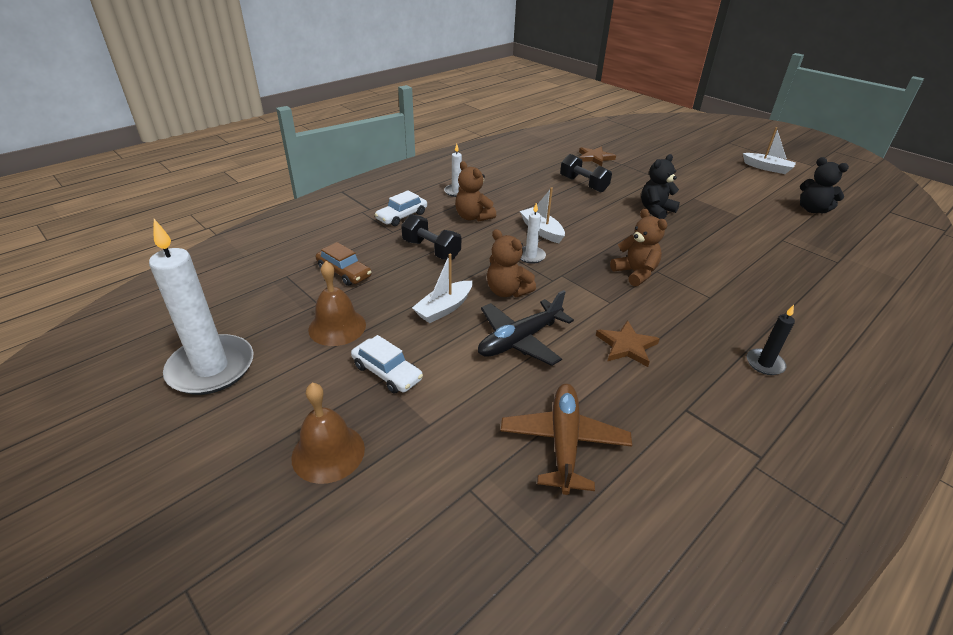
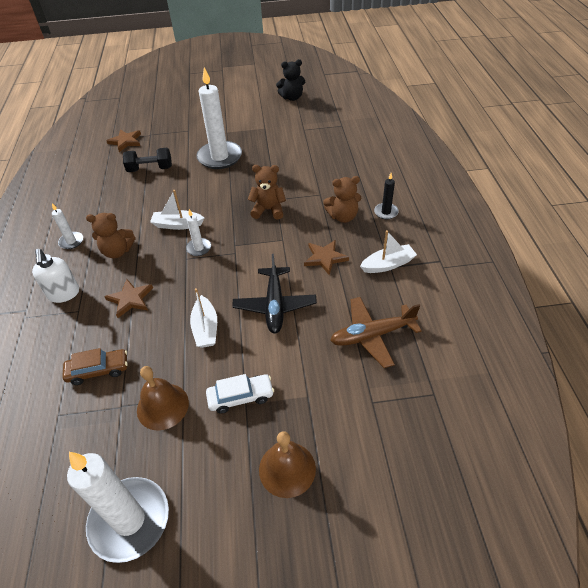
camera: 50 degrees left, 10 degrees up
(402, 216) = (64, 294): white car -> white soap dispenser
(431, 250) = (130, 299): black dumbbell -> brown star
(507, 291) = (222, 283): brown teddy bear -> brown teddy bear (343, 216)
(563, 442) = (372, 335): brown plane -> brown plane turned 60 degrees counterclockwise
(655, 210) = (220, 157): black teddy bear -> white candle
(767, 168) = (235, 81): white boat -> white boat (388, 264)

